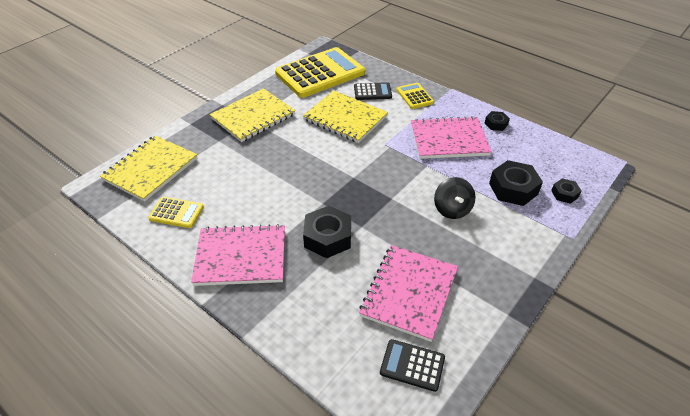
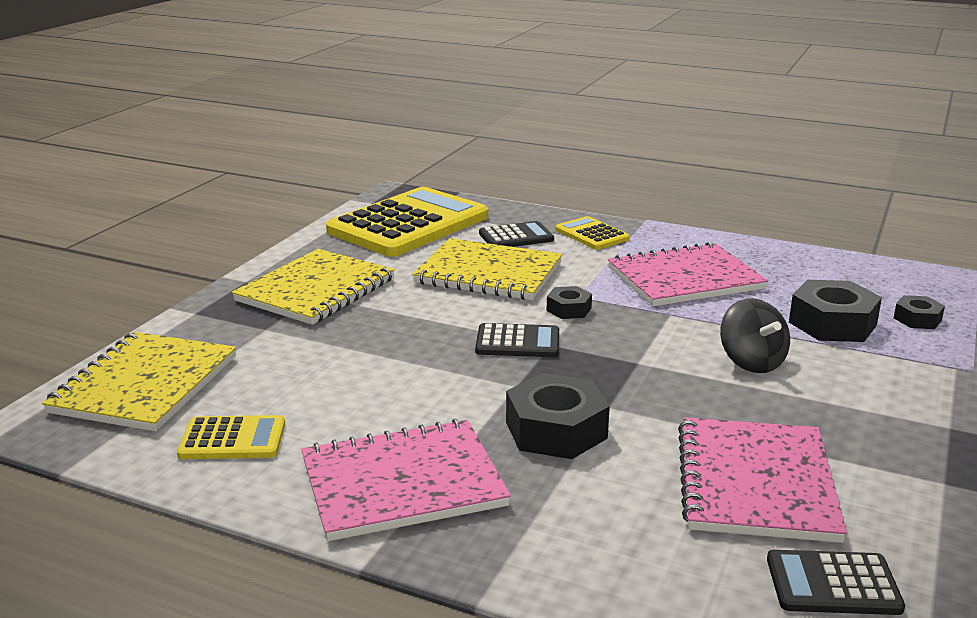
camera: 15 degrees left, 20 degrees down
(337, 172) = (518, 342): none -> black calculator
(496, 124) = (748, 252): black nut -> black nut (569, 309)

